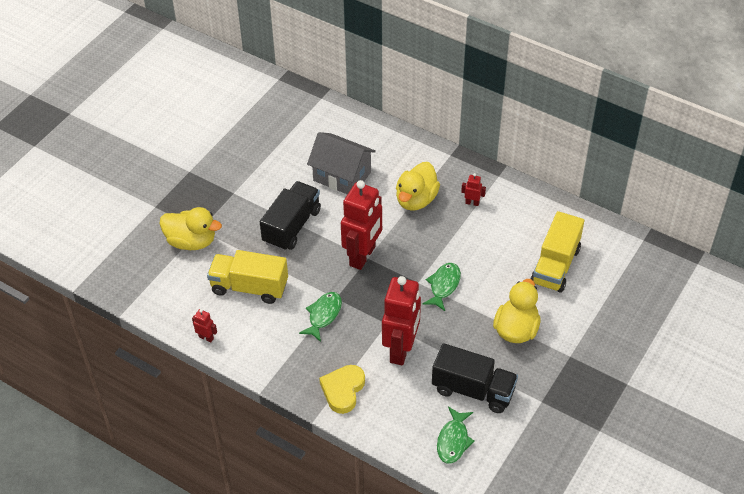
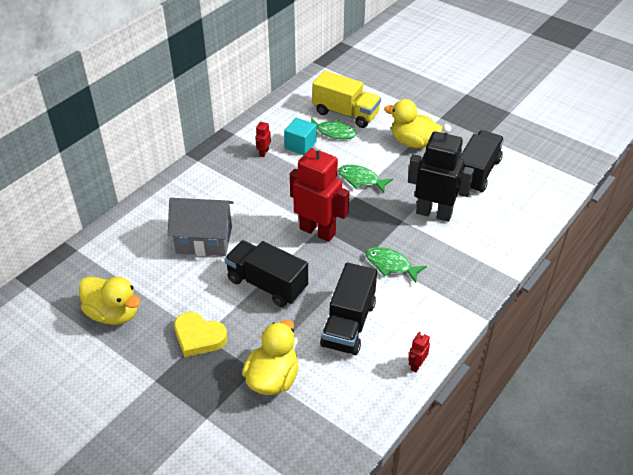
camera: 85 degrees left, 5 degrees down
(249, 287) = (348, 324): yellow truck -> black truck
(342, 176) = (204, 240): grey house -> grey house turned 60 degrees clockwise
(343, 390) = (481, 256): yellow heart -> yellow heart (199, 337)
(401, 350) = (434, 213): red robot -> black robot
(416, 200) = (251, 188): yellow duck -> yellow duck (114, 313)
(453, 440) = (529, 189): green fish -> green fish (333, 132)
(490, 231) = (300, 145): none -> turquoise cube

